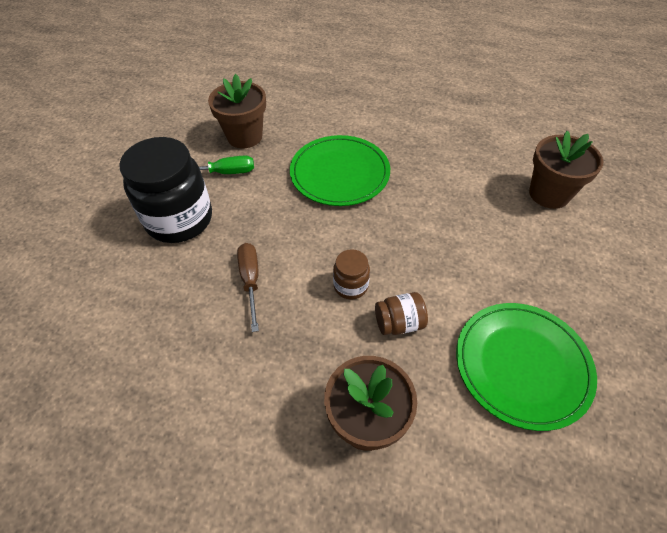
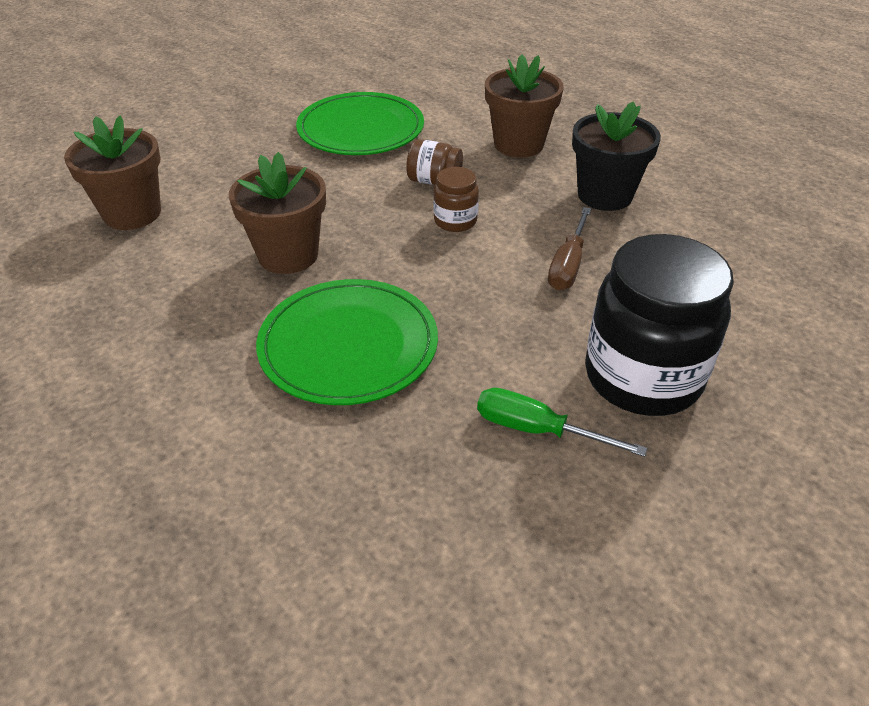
camera: 150 degrees left, 10 degrees down
(244, 136) = (456, 497): brown flower pot -> brown flower pot (288, 255)
(252, 378) = (605, 195): none -> black flower pot

